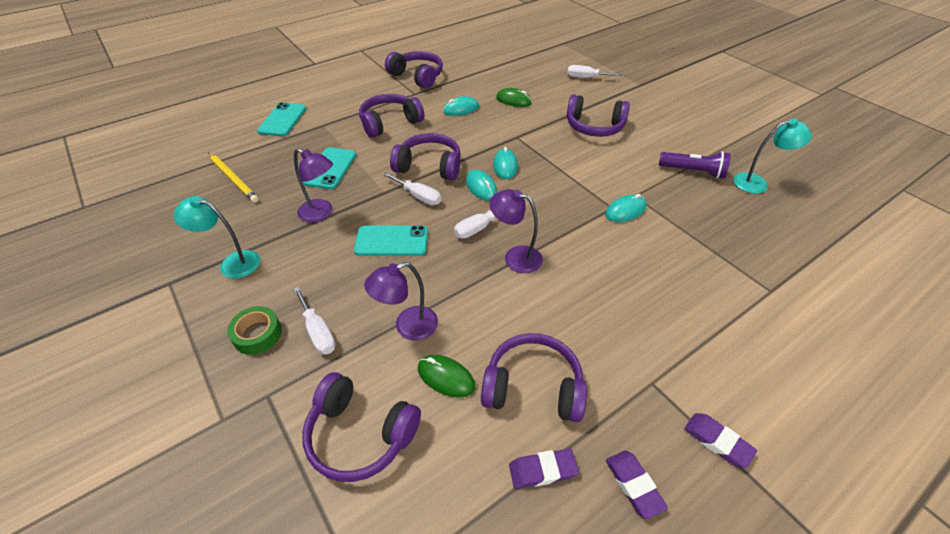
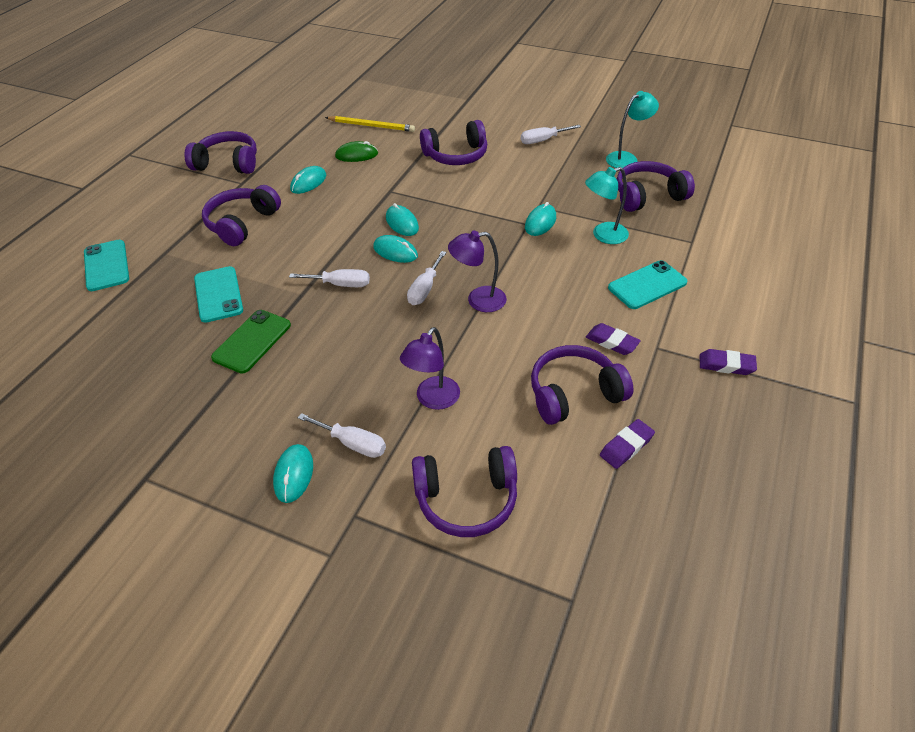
camera: 30 degrees left, 0 degrees up
(232, 263) = (199, 428): turquoise lamp -> turquoise lamp (603, 235)
(233, 179) = (110, 349): yellow pencil -> yellow pencil (372, 126)
(257, 334) = (294, 474): green tape -> turquoise mouse
(321, 213) = (252, 341): purple lamp -> green phone
(391, 241) = (351, 336): turquoise phone -> turquoise phone (647, 285)
(429, 166) = (326, 251): purple headphones -> purple headphones (648, 196)
(446, 377) = (500, 421): green mouse -> none
(586, 78) = (411, 108): white screwdriver -> white screwdriver (543, 140)
(633, 485) = (693, 422): purple eraser -> purple eraser (612, 342)
(693, 172) = (571, 167): purple flashlight -> none

